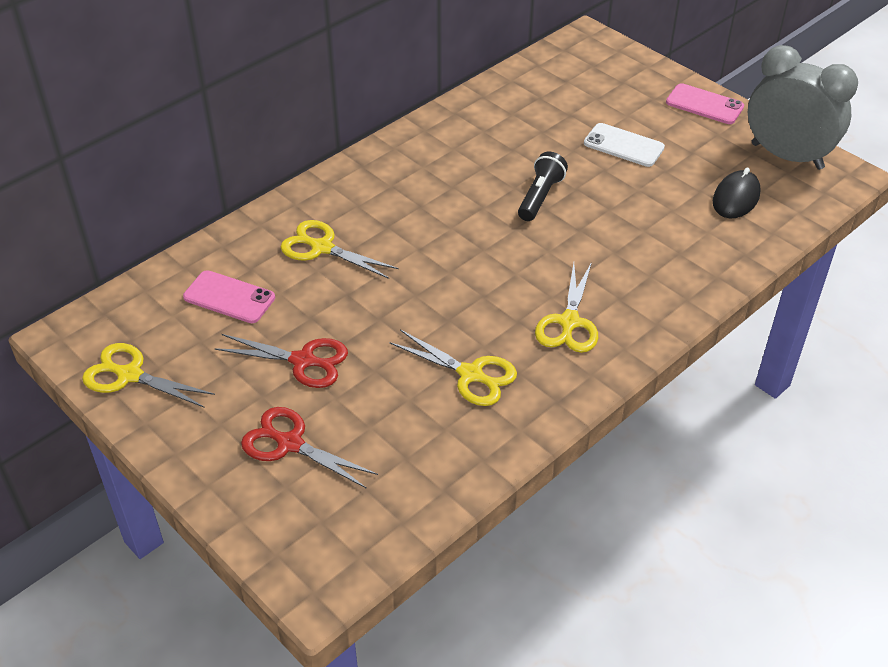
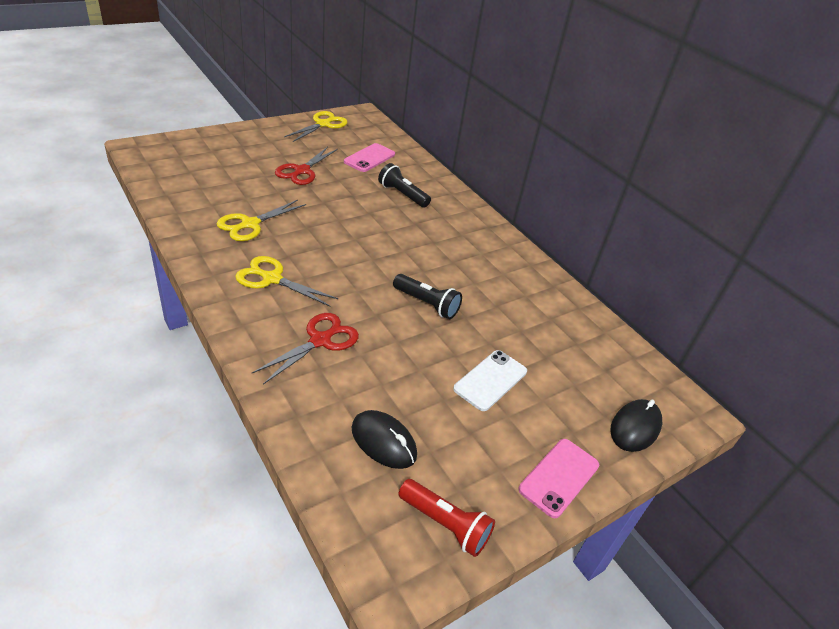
camera: 95 degrees right, 5 degrees down
(289, 443) = (241, 156): red scissors -> red scissors (320, 340)
(321, 247) = (402, 194): yellow scissors -> black flashlight
(626, 67) = (635, 427): none -> black mouse
(787, 156) = (445, 524): grey clock -> red flashlight

